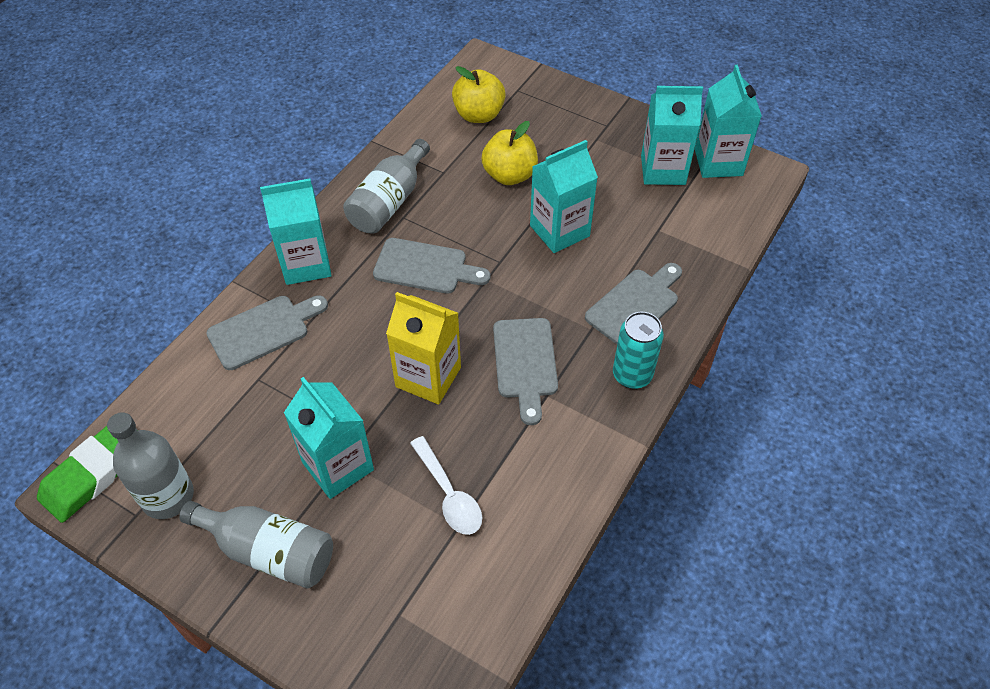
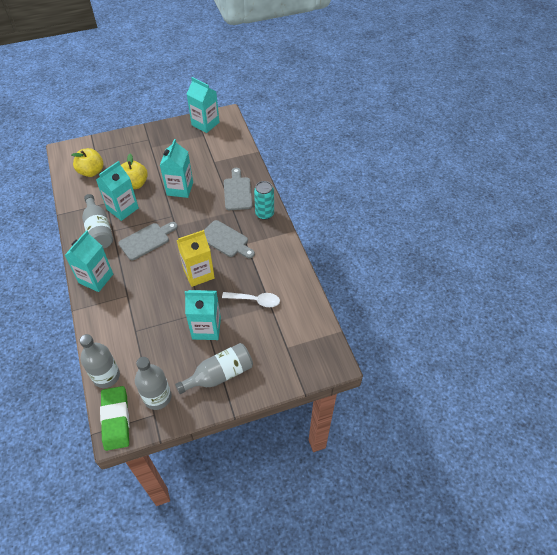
camera: 50 degrees left, 0 degrees up
(157, 404) = (106, 376): none -> grey bottle
(263, 330) = (113, 314): grey cutting board -> none
(663, 170) = (189, 140): turquoise carton -> turquoise carton (122, 209)

